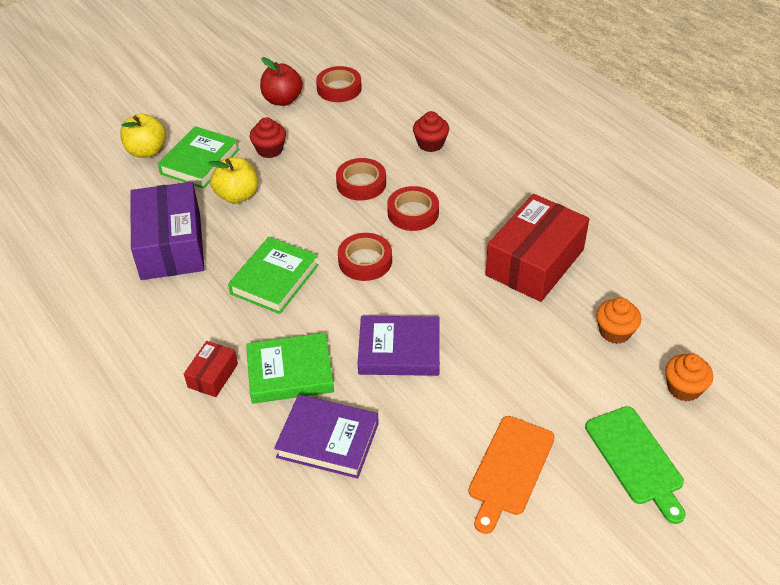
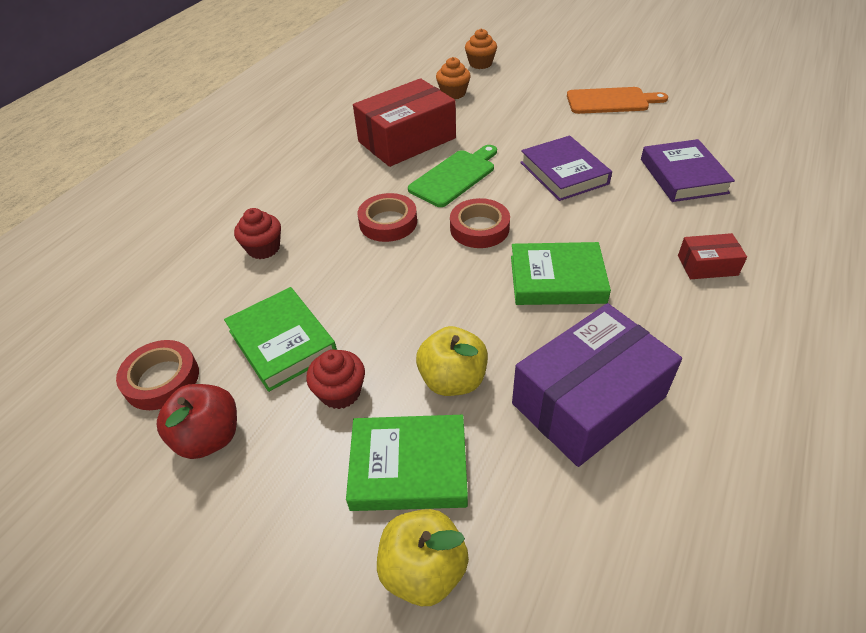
camera: 115 degrees left, 0 degrees up
(290, 372) = (649, 220): green book -> green book (282, 342)
(361, 183) = (363, 276): red tape -> none
(534, 262) = (407, 140): red box -> red box turned 45 degrees counterclockwise
(636, 459) = (552, 67): green cutting board -> green cutting board (455, 176)

